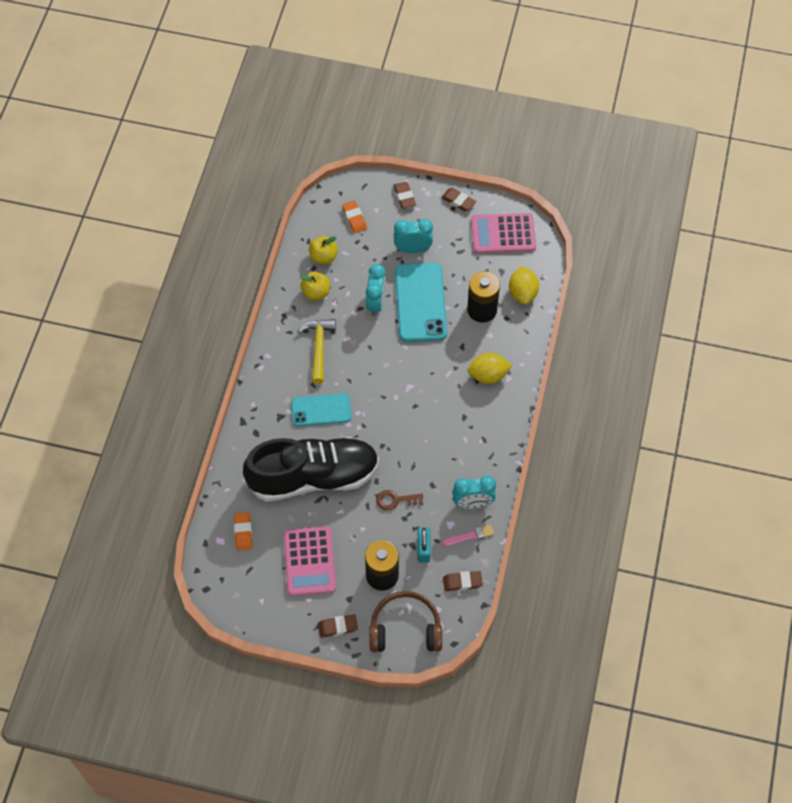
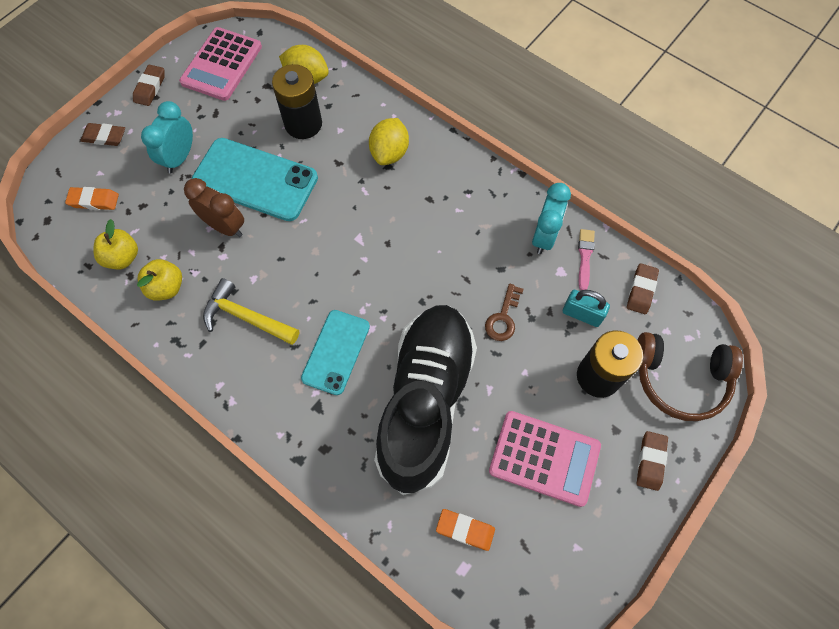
camera: 65 degrees left, 5 degrees up
(376, 303) = (225, 226): turquoise clock -> brown clock
(405, 628) = (680, 379): brown headphones -> brown headphones turned 105 degrees counterclockwise
(458, 201) = (150, 88): brown eraser -> brown eraser turned 45 degrees counterclockwise

